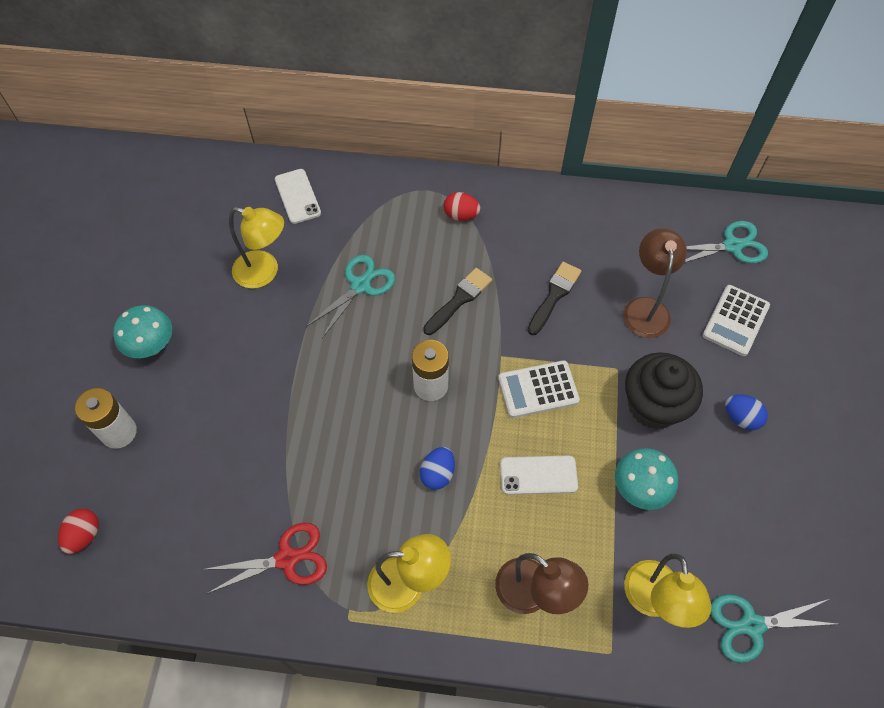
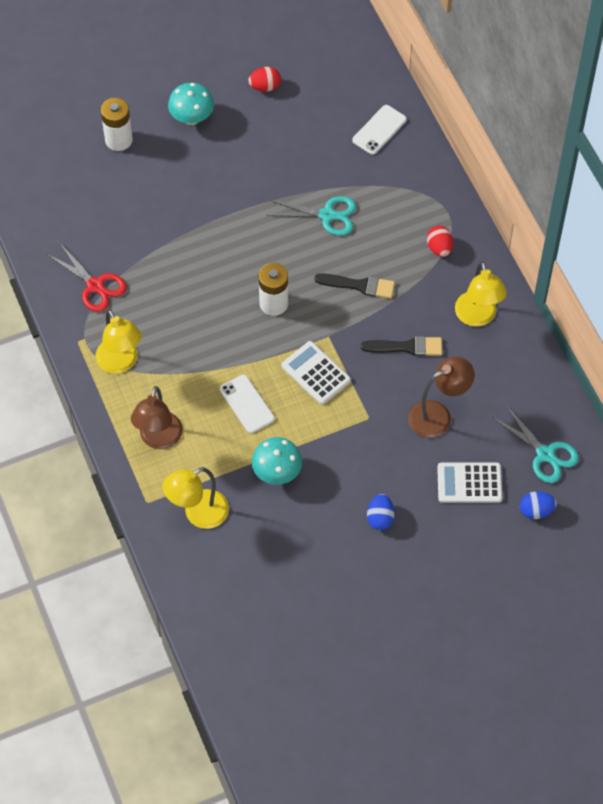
camera: 60 degrees right, 0 degrees up
(84, 535) = (41, 166): red egg -> red egg (265, 86)
(264, 272) = (297, 148): yellow lamp -> yellow lamp (477, 317)
(437, 474) = (208, 342): blue egg -> blue egg (536, 511)
(653, 406) = (352, 455): black cupcake -> none
(751, 625) = (218, 581): turquoise scissors -> none

